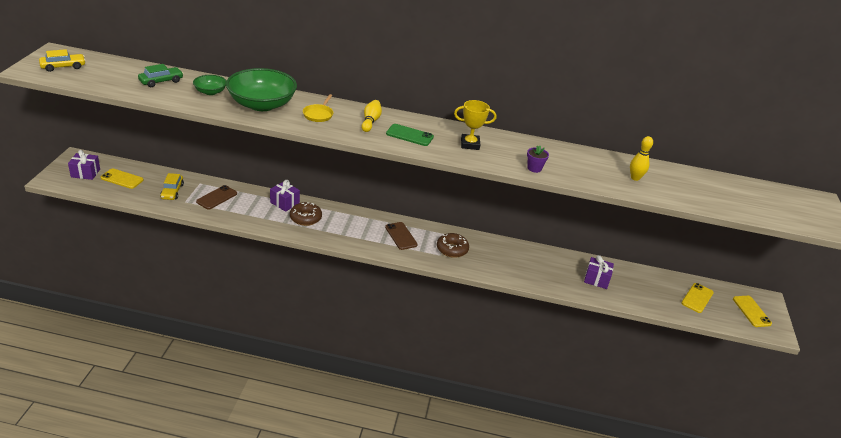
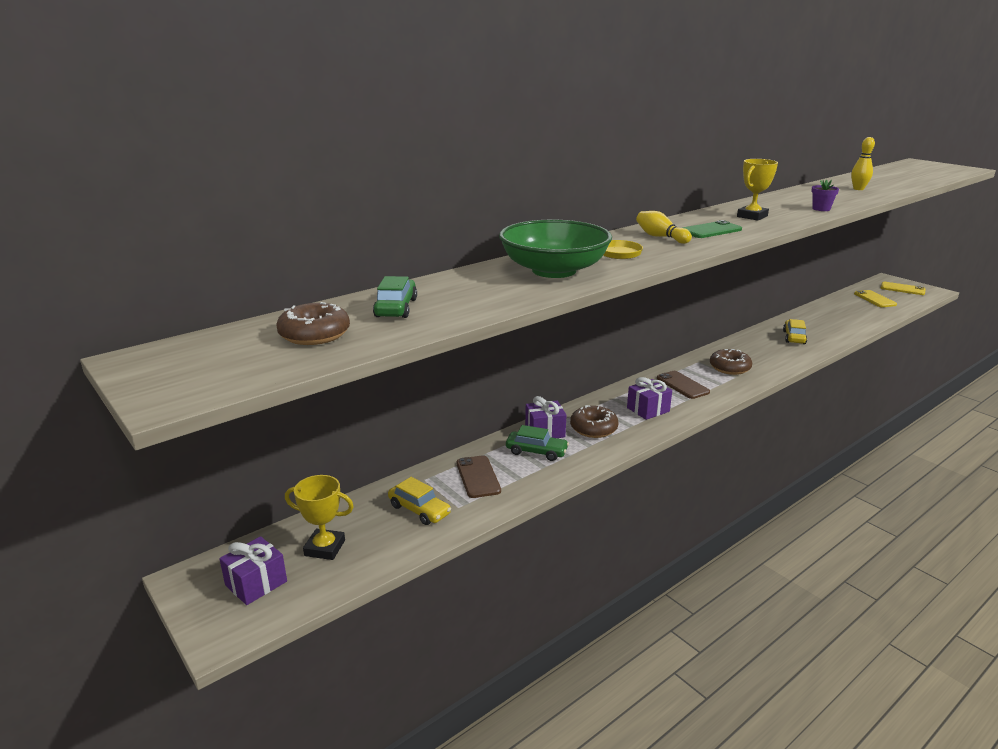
camera: 45 degrees left, 10 degrees down
(63, 67) = (215, 364): yellow car -> yellow car (794, 337)
(111, 74) = (314, 334): none -> brown donut
(122, 179) = (325, 548): yellow phone -> yellow trophy
(210, 92) = (476, 288): green bowl -> none
(259, 207) = (536, 452): none -> green car
(401, 236) = (682, 385): brown phone -> brown phone turned 45 degrees clockwise
(596, 279) = (825, 324): purple gift -> purple gift (648, 409)

